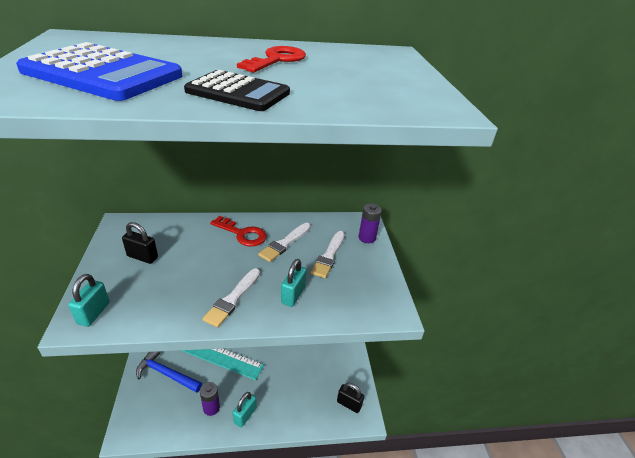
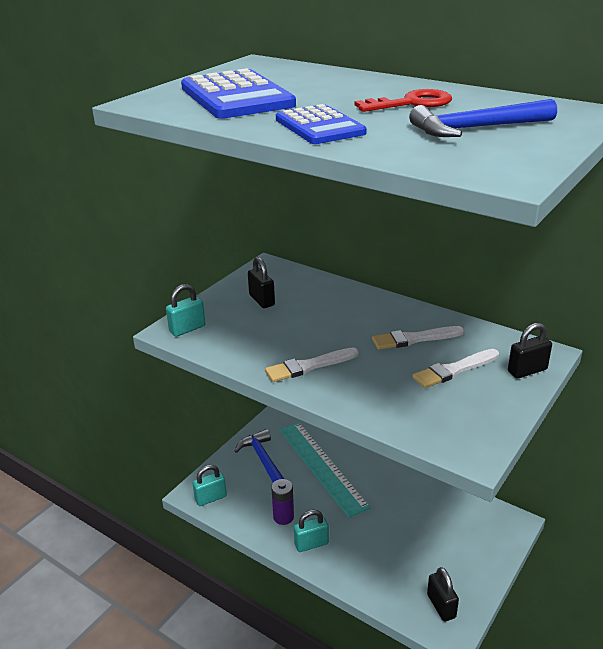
camera: 45 degrees right, 5 degrees down
(238, 92) = (319, 126): black calculator -> blue calculator
(242, 234) = (376, 314): red key -> none
(293, 295) = (372, 388): turquoise padlock -> turquoise padlock (211, 498)
(357, 74) = (476, 128): none -> blue hammer
(367, 238) = (527, 371): purple battery -> black padlock

